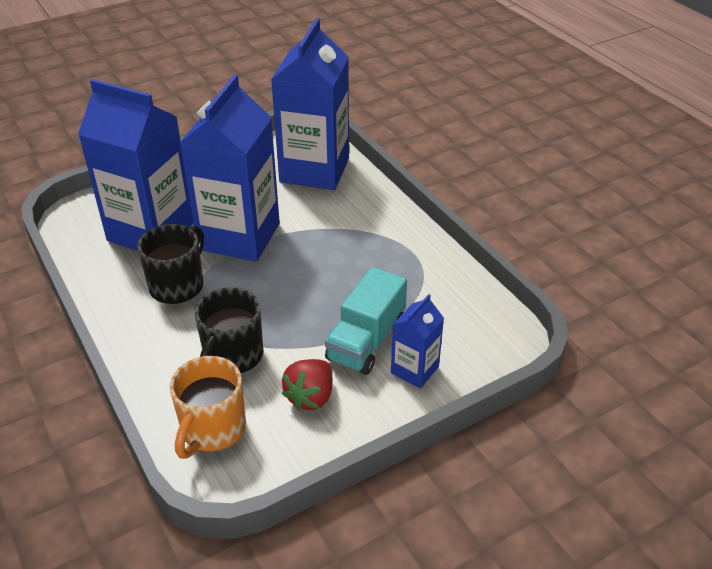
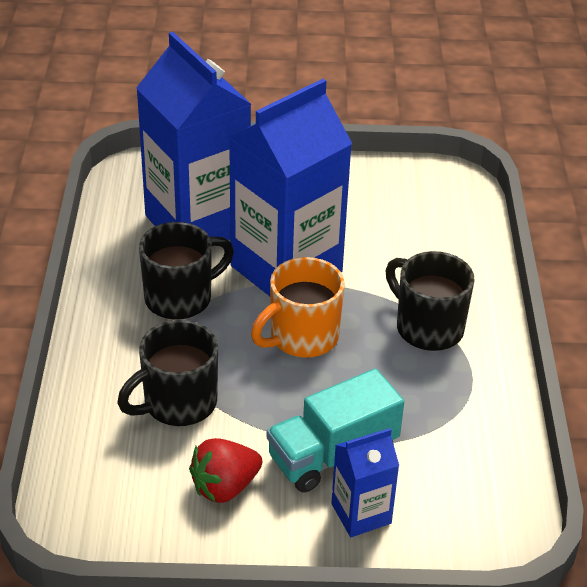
camera: 30 degrees right, 0 degrees up
(212, 430) = (101, 471): orange mug -> orange mug (302, 337)
(314, 170) = (433, 222): blue carton -> none
(362, 236) = (427, 327): none -> black mug

